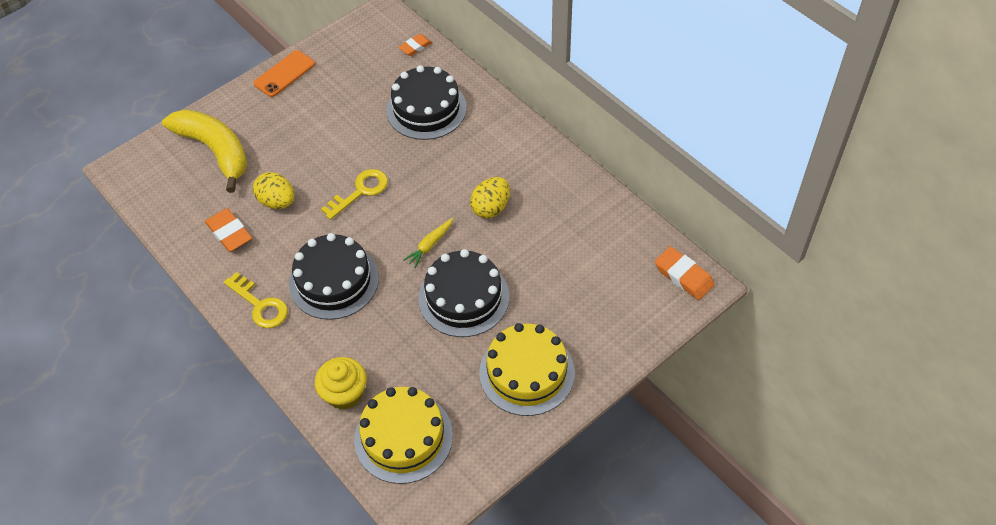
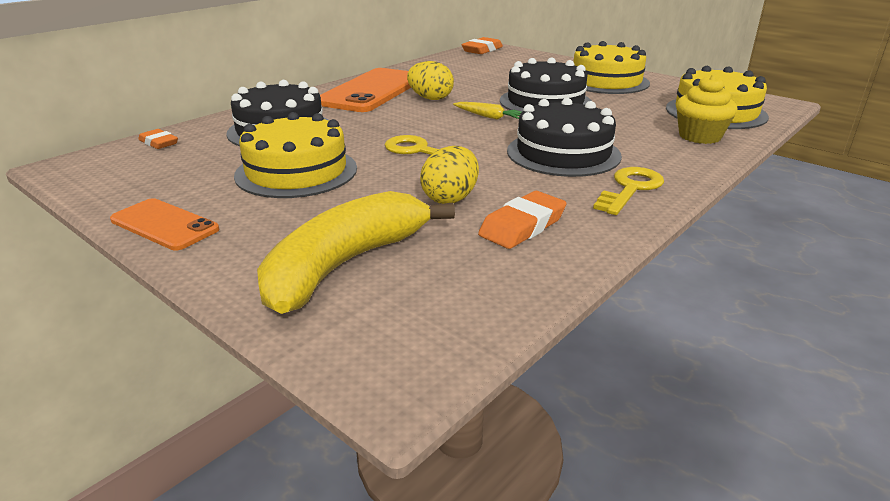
camera: 100 degrees left, 25 degrees down
(343, 123) = (296, 171): none -> yellow cake
(522, 165) = (372, 91): none -> orange phone

